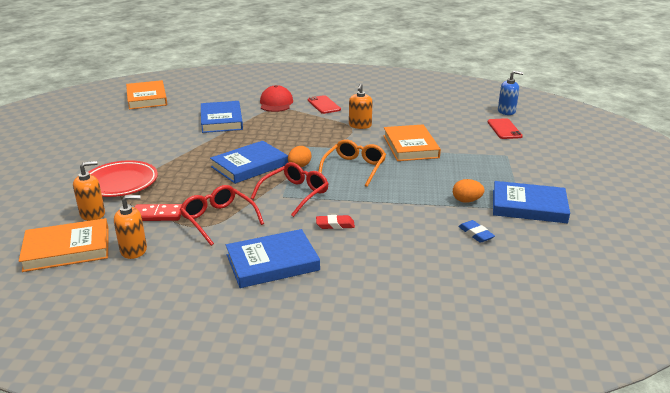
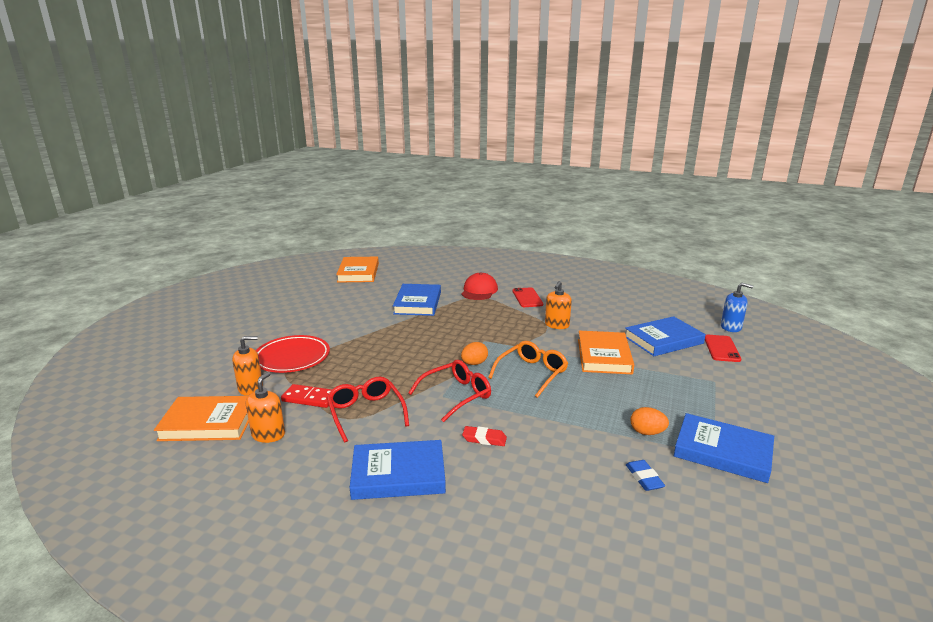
camera: 15 degrees right, 5 degrees down
(134, 250) = (268, 435): orange soap dispenser -> orange soap dispenser turned 75 degrees counterclockwise
(249, 165) = (423, 356): blue book -> blue book (663, 340)

